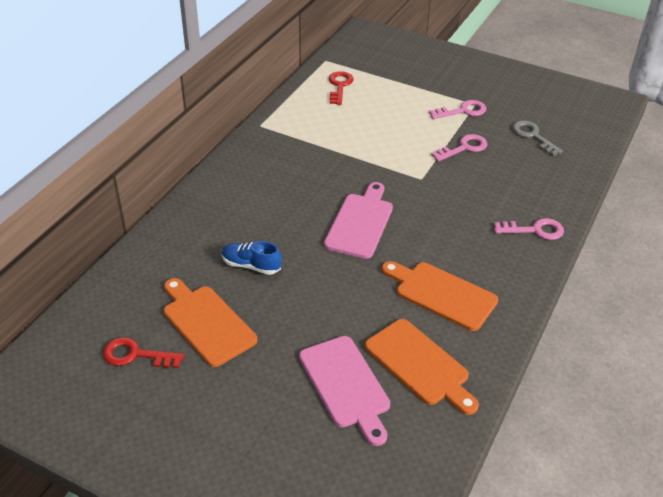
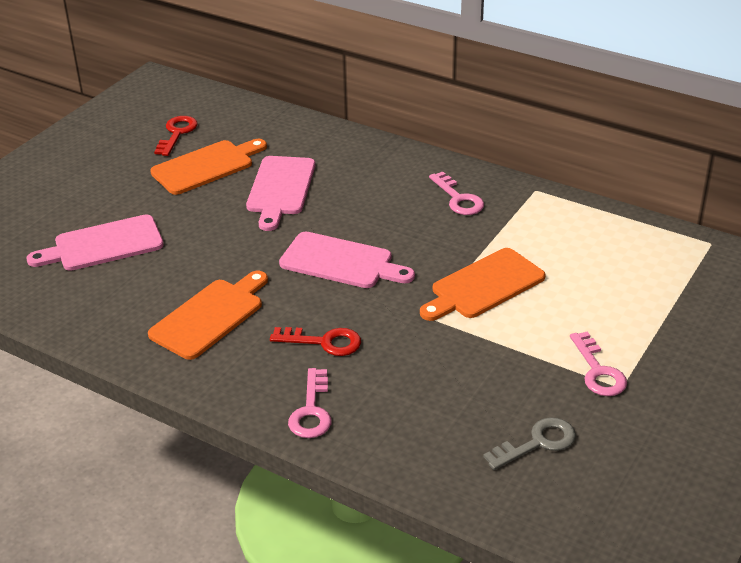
camera: 95 degrees right, 5 degrees down
(251, 265) = (280, 189): blue shoe -> pink cutting board
(339, 86) = (643, 254): red key -> red key (324, 342)
(419, 365) = (113, 292): orange cutting board -> orange cutting board (484, 286)
(464, 148) = (500, 363): pink key -> pink key (458, 199)

